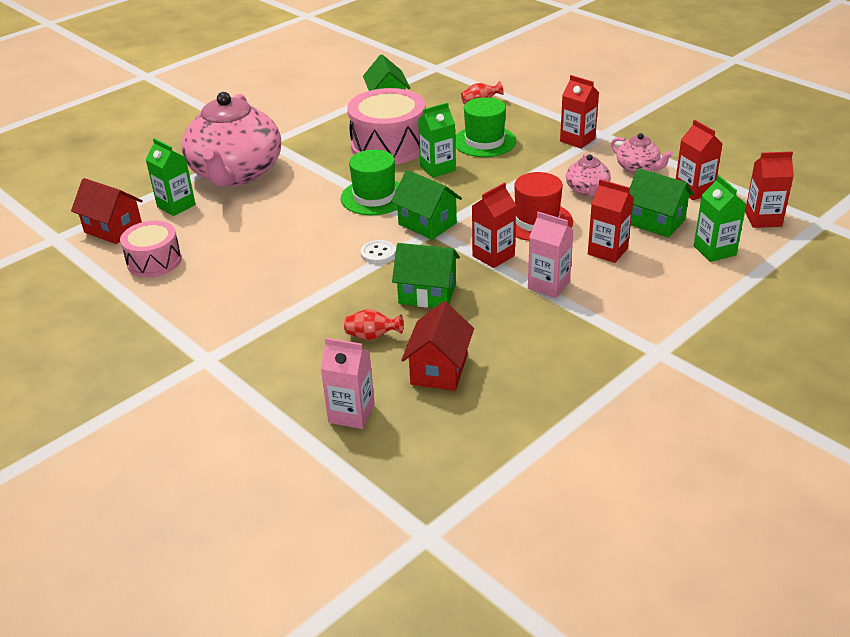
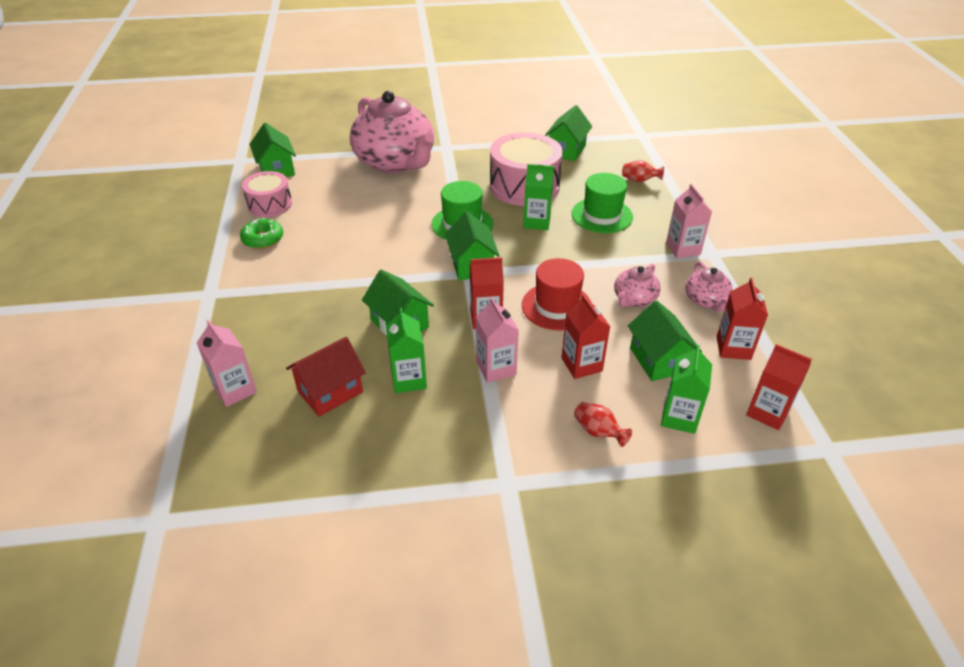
camera: 35 degrees right, 5 degrees up
(113, 229) = (276, 169): red house -> green house
(176, 206) = (331, 169): green carton -> green carton (409, 379)
(193, 292) = (263, 239): none -> green donut
(236, 173) = (395, 162): pink teapot -> pink teapot turned 75 degrees counterclockwise
(372, 336) = (322, 337): red vase -> red vase (598, 432)
(378, 253) = (408, 271): white button -> none
(577, 140) = (683, 249): red carton -> pink carton

